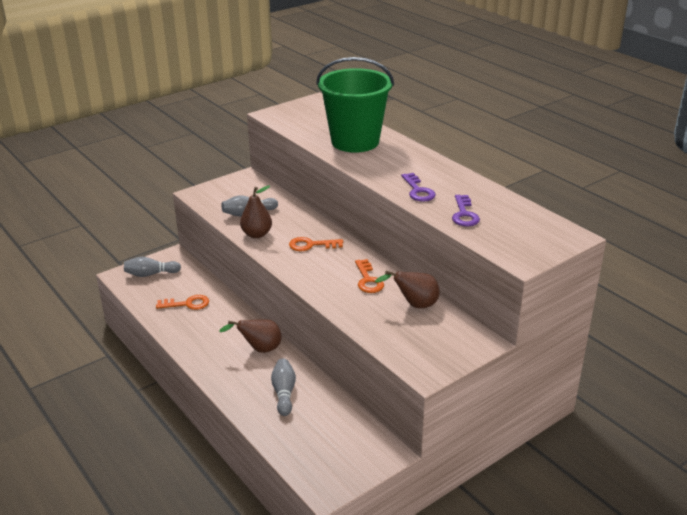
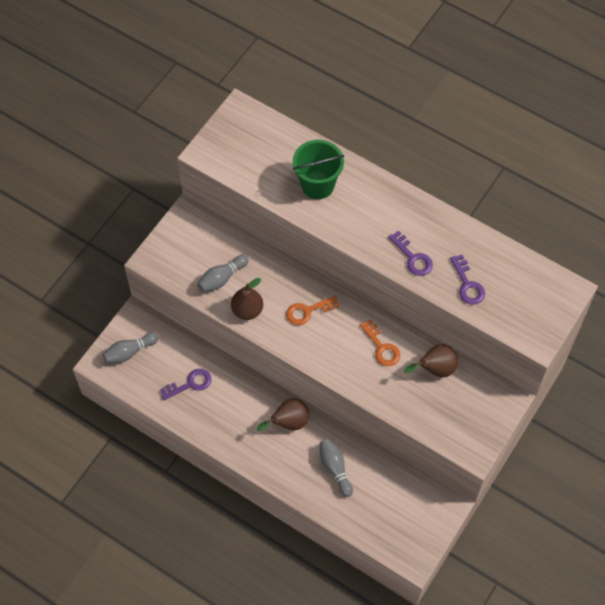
camera: 20 degrees left, 30 degrees up
(187, 304) = (190, 384): orange key -> purple key
(355, 141) = (317, 185): green bucket -> green bucket, size x0.65

